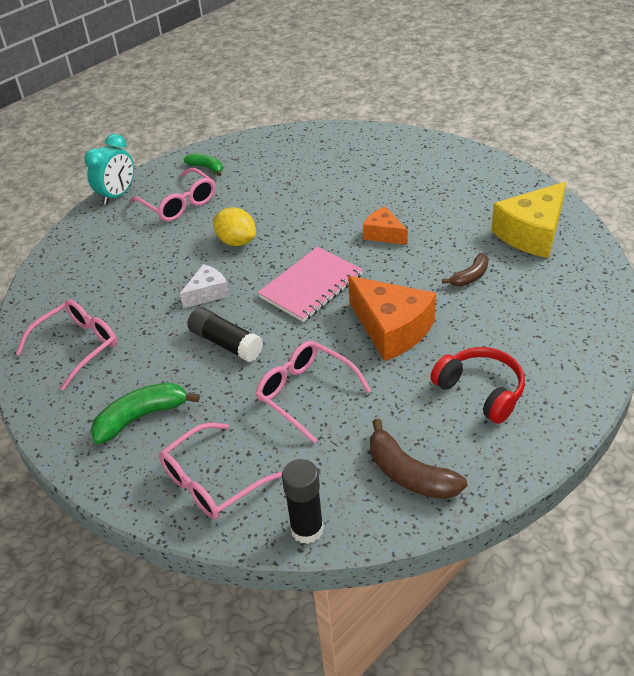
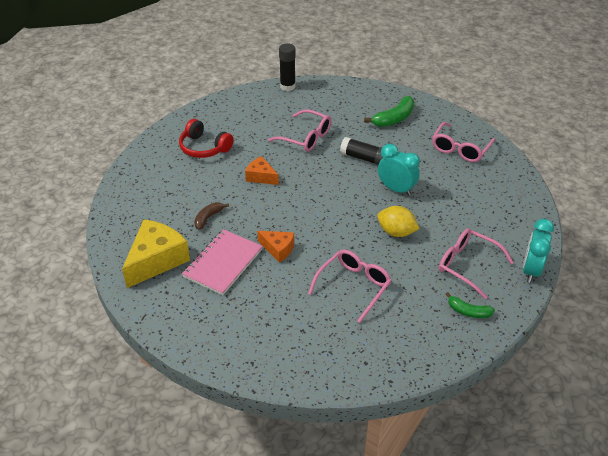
camera: 165 degrees right, 0 degrees up
(207, 293) = (396, 189): white cheese -> turquoise clock
(212, 481) = (340, 98): pink glasses -> pink glasses (353, 287)
(311, 286) = (323, 201): pink notebook -> pink notebook (223, 263)
(391, 329) = (261, 177): orange cheese -> orange cheese, size x0.55
(409, 474) = (242, 109): brown banana -> none

